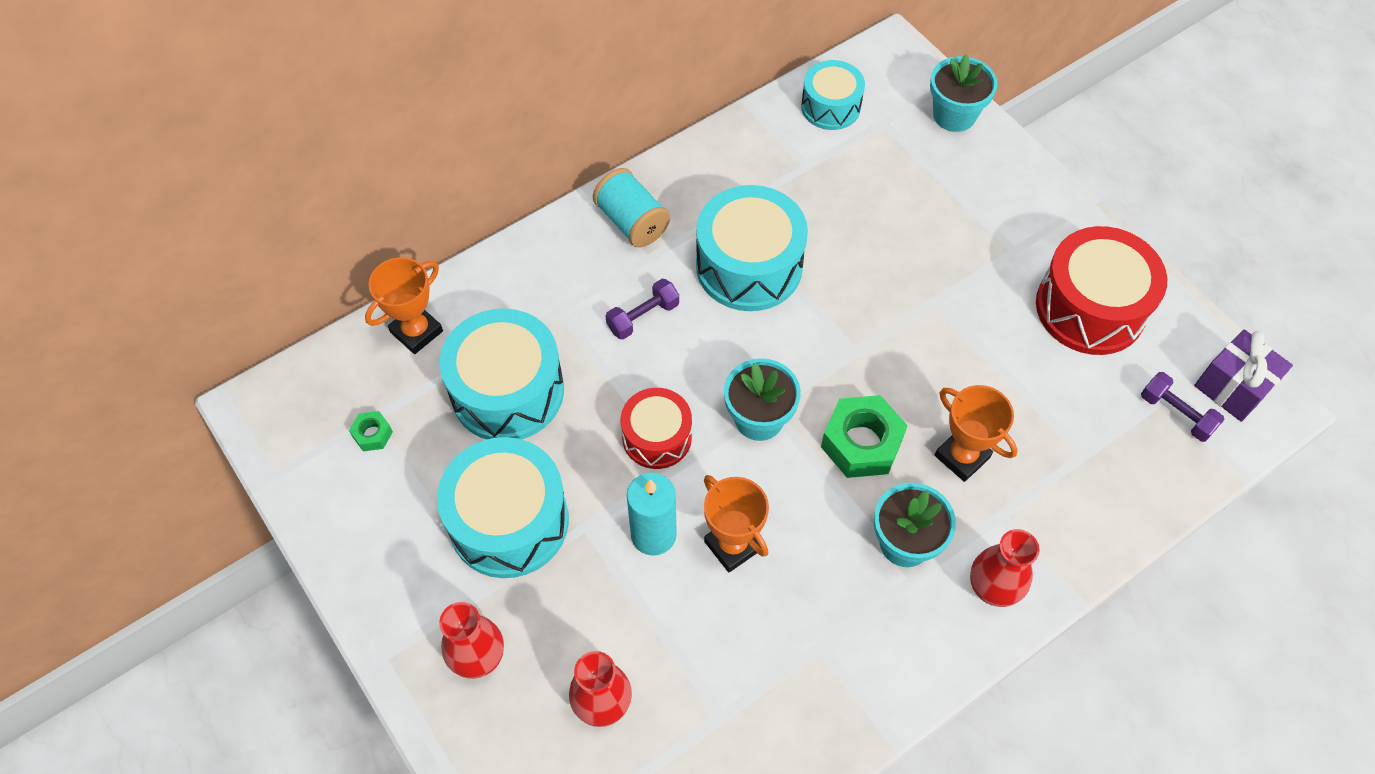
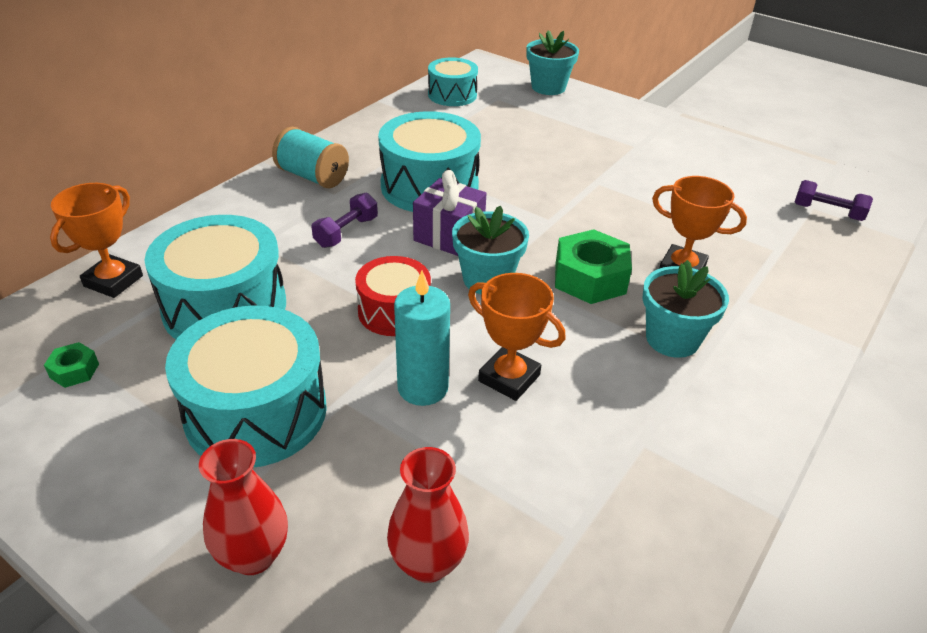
camera: 20 degrees left, 20 degrees down
(992, 588) = (772, 355): red vase -> none
(1090, 308) = (717, 166): red drum -> none
(1233, 387) = (854, 190): purple gift -> purple gift (449, 235)

